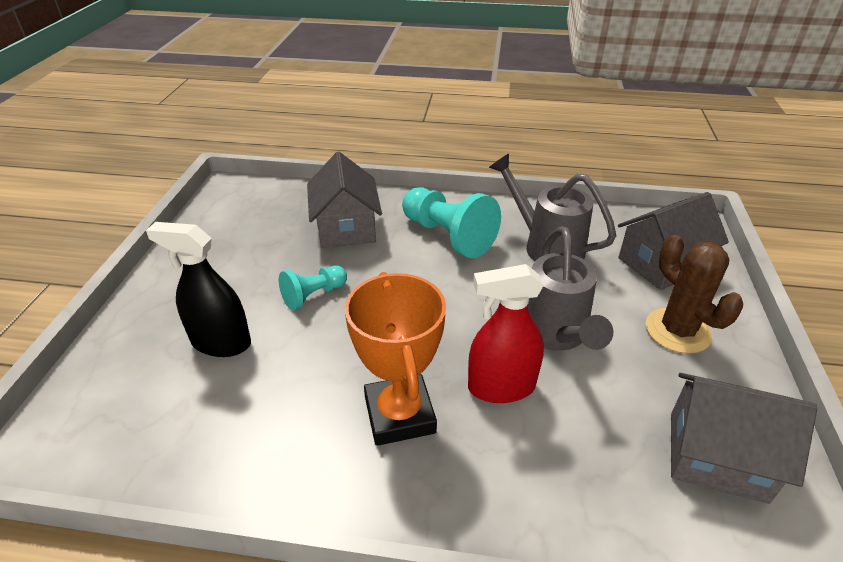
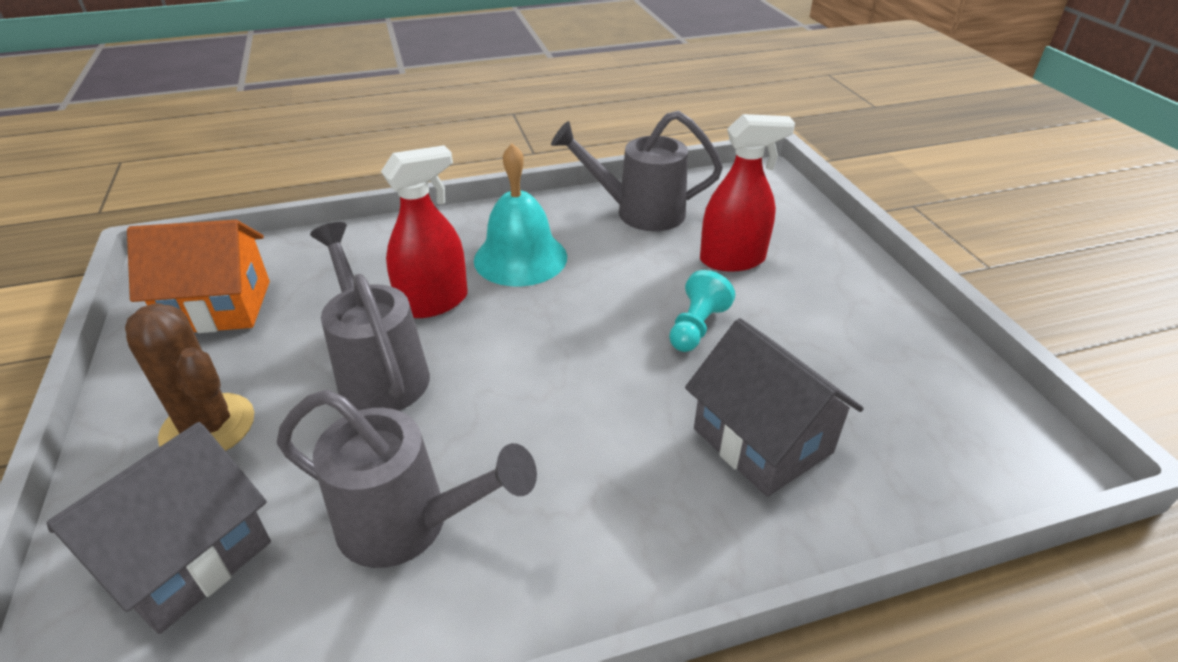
camera: 155 degrees right, 0 degrees up
(221, 342) = (732, 260): black spray bottle -> red spray bottle
(232, 438) = (640, 212): none -> grey watering can
(399, 415) = (520, 258): orange trophy -> turquoise bell
(448, 236) = (590, 485): turquoise pawn -> none
(717, 456) = (218, 307): grey house -> orange house

